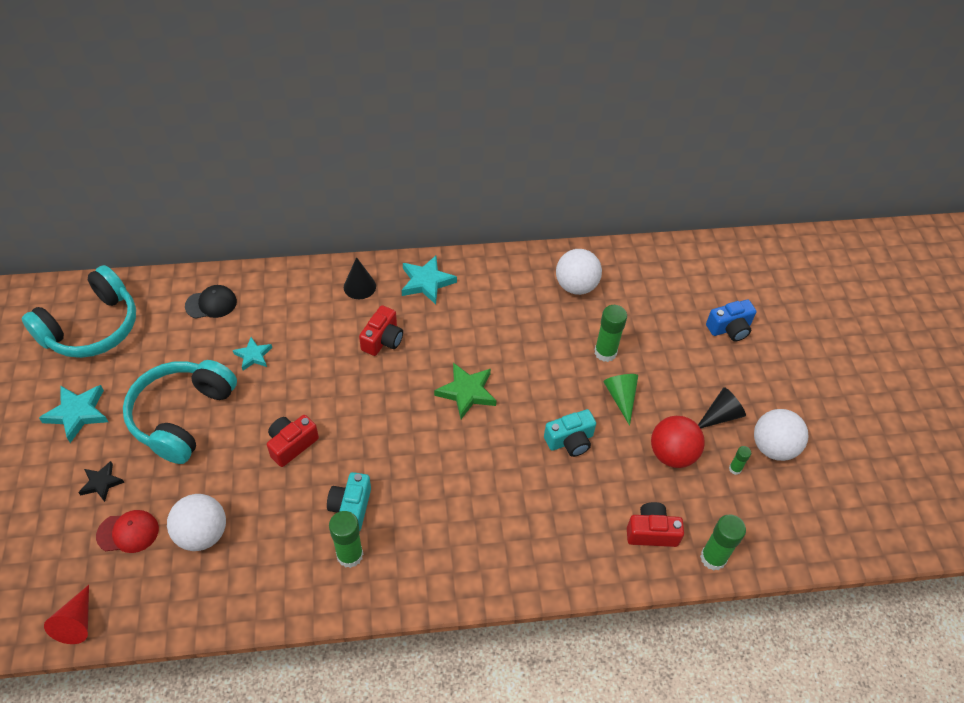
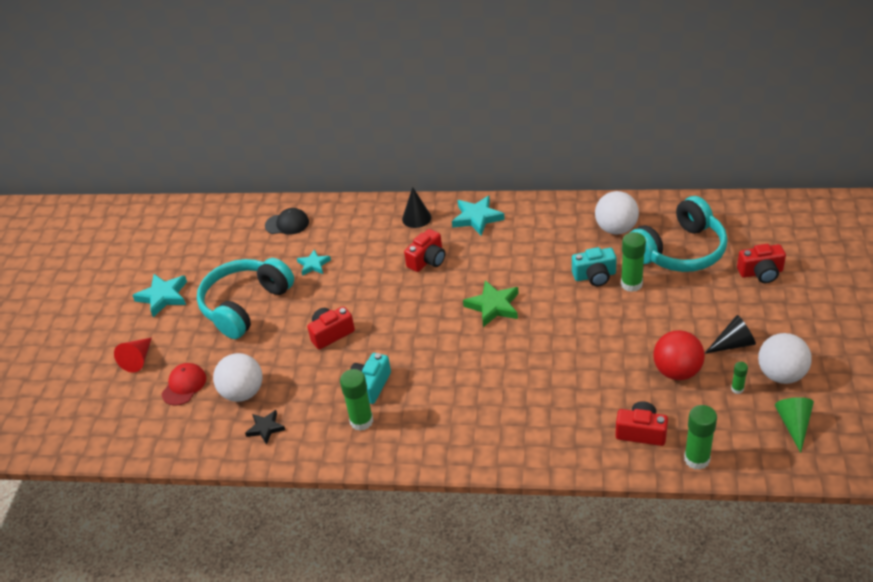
camera: 20 degrees right, 10 degrees down
(77, 622) = (131, 445): red cone -> red cone (138, 359)
(92, 327) = (187, 235): turquoise headphones -> turquoise headphones (680, 251)
(101, 483) = (171, 348): black star -> black star (265, 428)
(128, 532) = (184, 385): red cap -> red cap turned 75 degrees counterclockwise
(570, 441) = (580, 352): turquoise camera -> turquoise camera (594, 276)
(621, 397) = (638, 321): green cone -> green cone (794, 424)
(729, 328) = (761, 273): blue camera -> red camera

